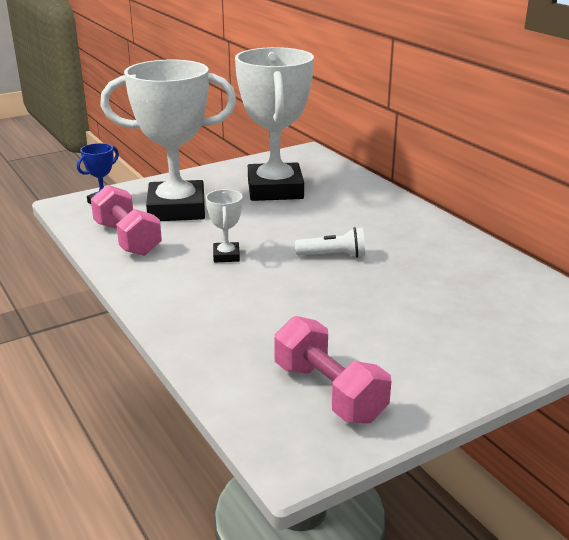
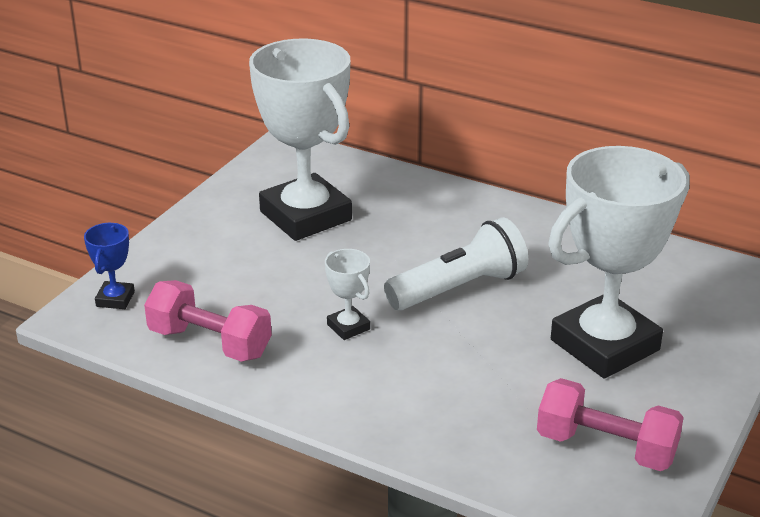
camera: 30 degrees left, 5 degrees up
(176, 209) = (220, 281): white trophy -> white trophy (605, 345)
(333, 255) = (459, 288): white flashlight -> white flashlight, size x1.75

